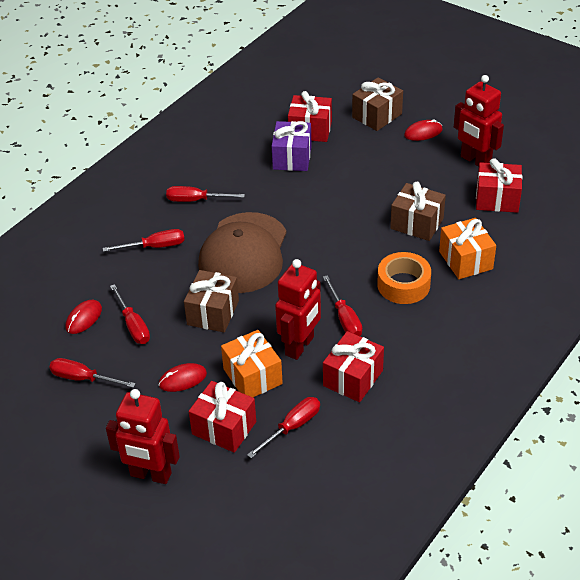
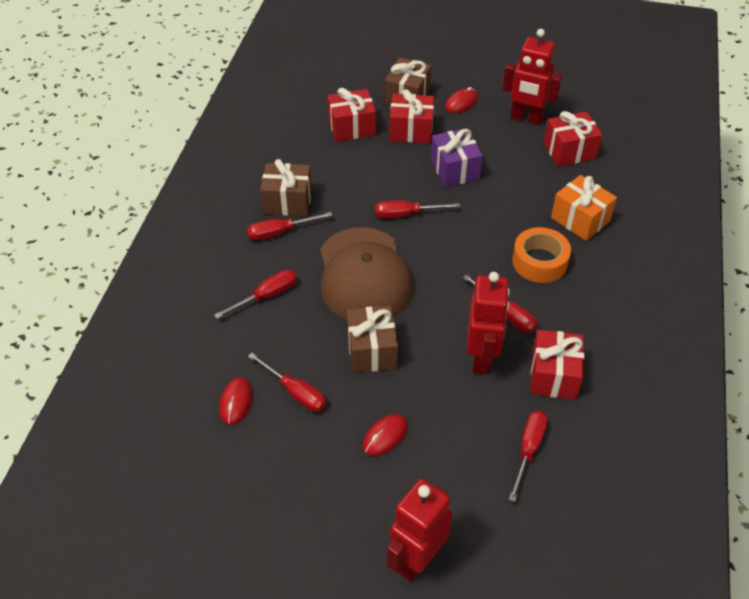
camera: 25 degrees left, 5 degrees up
(83, 378) = (276, 473): red screwdriver -> red screwdriver (406, 214)
(150, 475) = (417, 560): red robot -> red robot turned 135 degrees clockwise
(224, 428) = (461, 476): red gift -> red gift (411, 130)
(252, 376) = (455, 408): orange gift -> none
(292, 158) = (351, 160): purple gift -> purple gift (454, 169)
(417, 223) = (512, 195): brown gift -> brown gift (288, 201)

